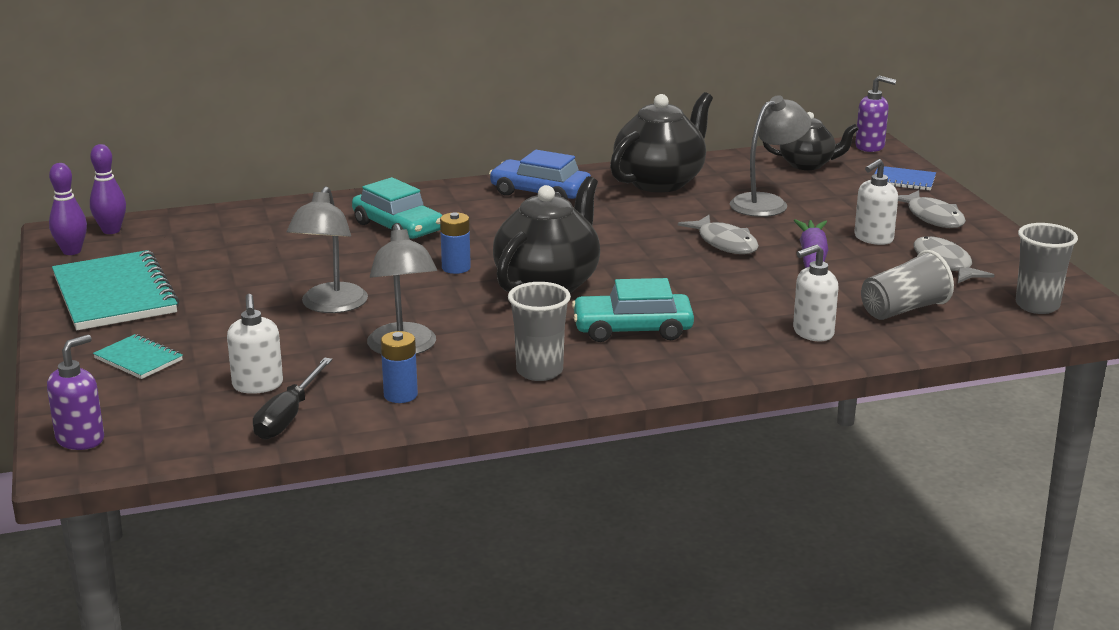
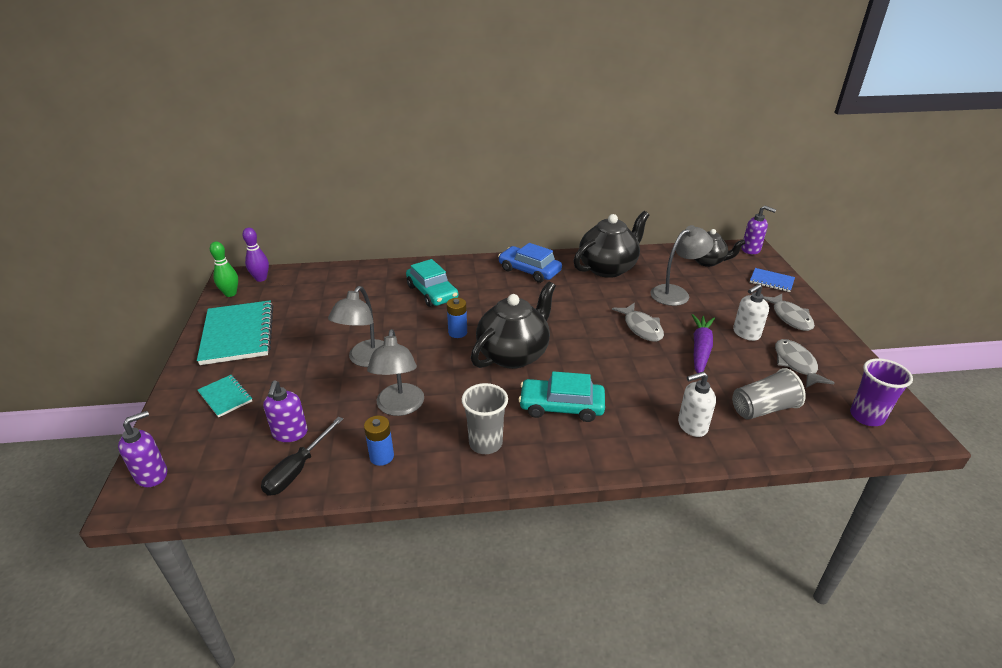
camera: 10 degrees right, 10 degrees up
(72, 251) = (230, 294): purple bowling pin -> green bowling pin
(257, 385) = (290, 433): white soap dispenser -> purple soap dispenser
(1037, 306) = (866, 416): grey cup -> purple cup

